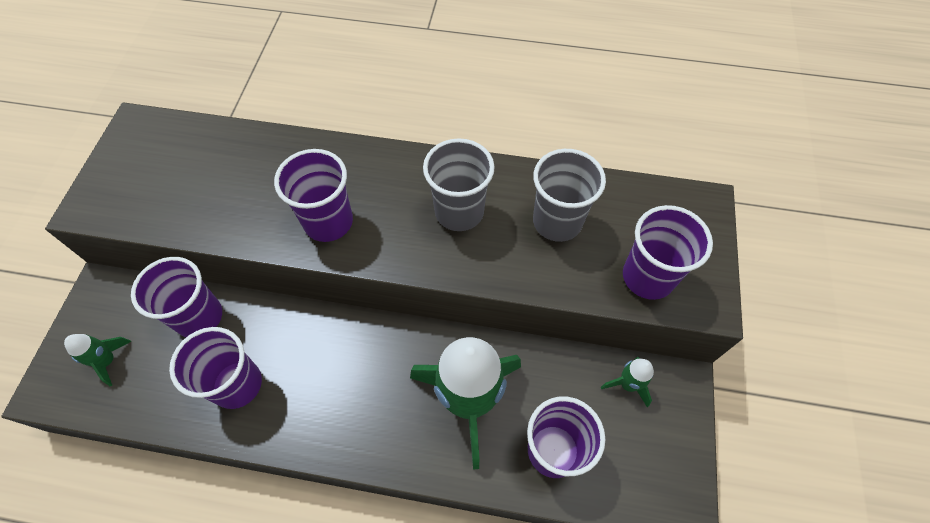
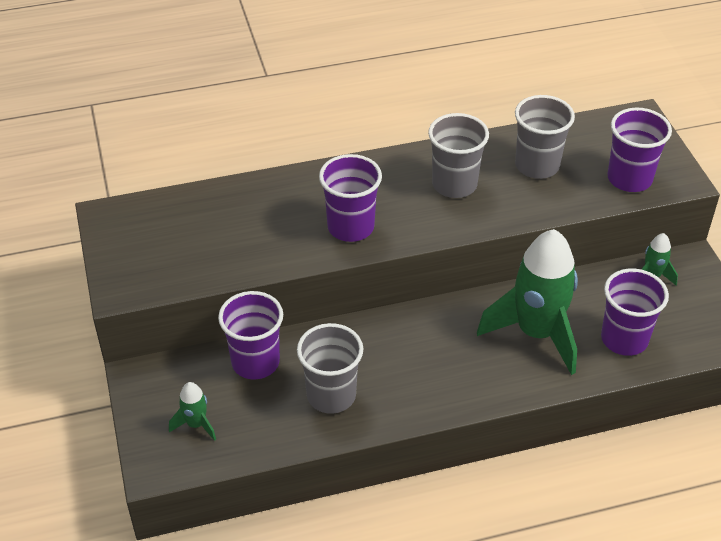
camera: 25 degrees left, 15 degrees down
(237, 384) = (331, 395): purple cup -> grey cup

